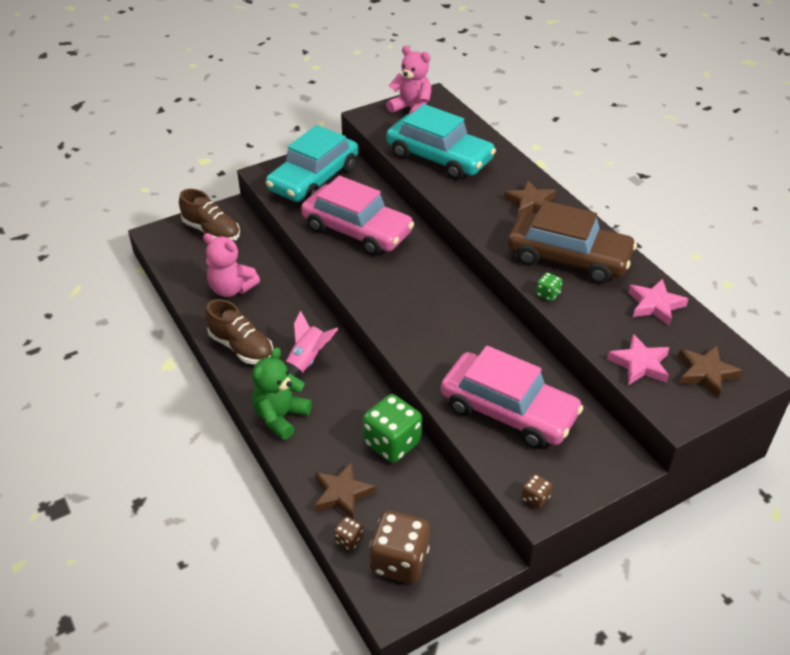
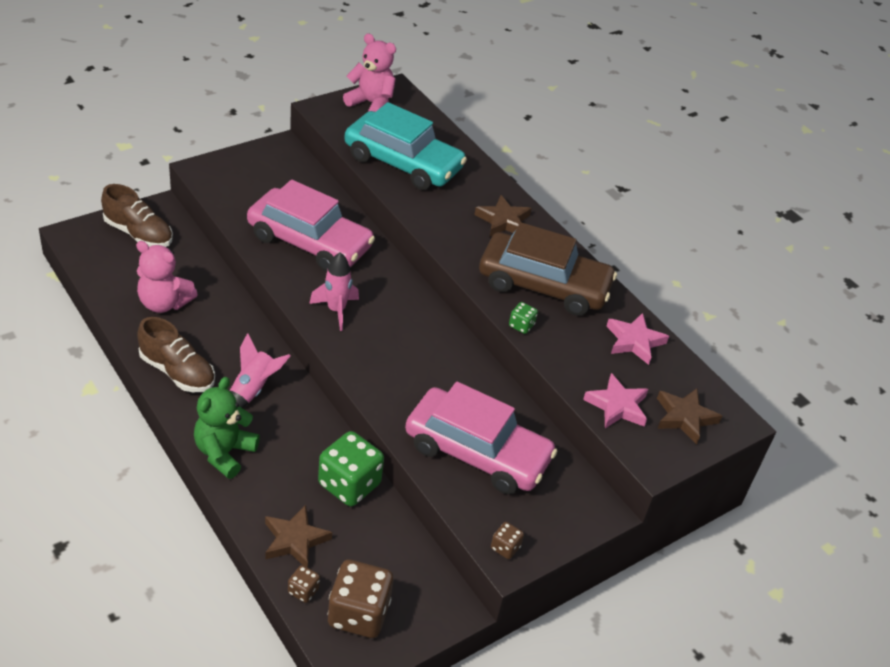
camera: 10 degrees left, 0 degrees up
(313, 179) = (258, 178): turquoise car -> none
(380, 288) = (336, 310): none -> pink rocket

